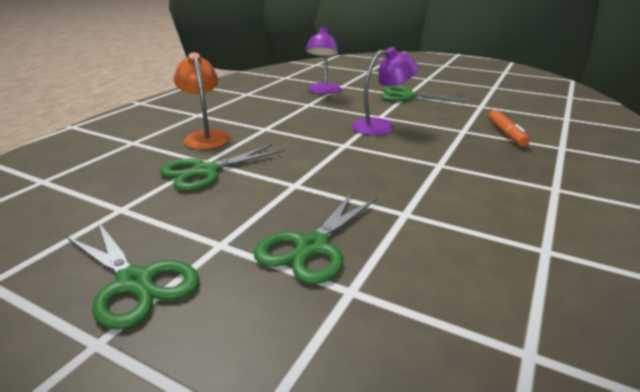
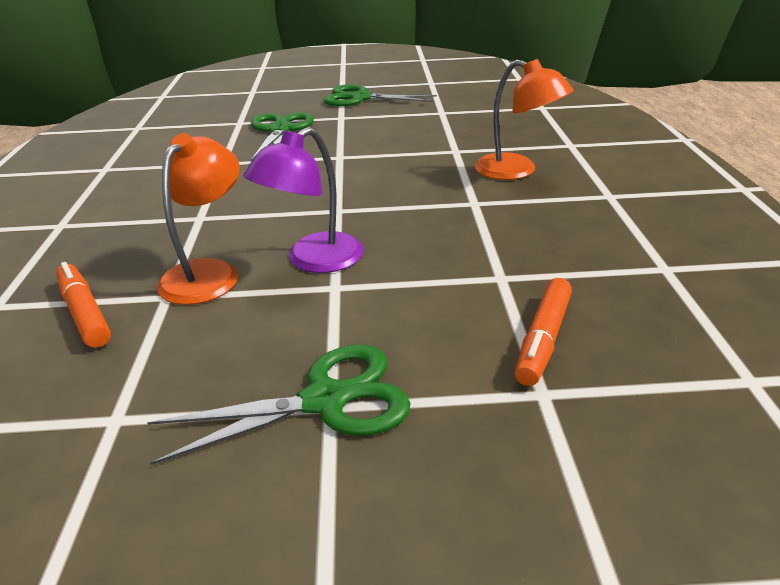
camera: 150 degrees right, 5 degrees up
(205, 171) = (436, 144): green scissors -> none
(323, 91) = (543, 339): purple lamp -> orange marker
(440, 134) = (208, 273): none -> orange lamp

